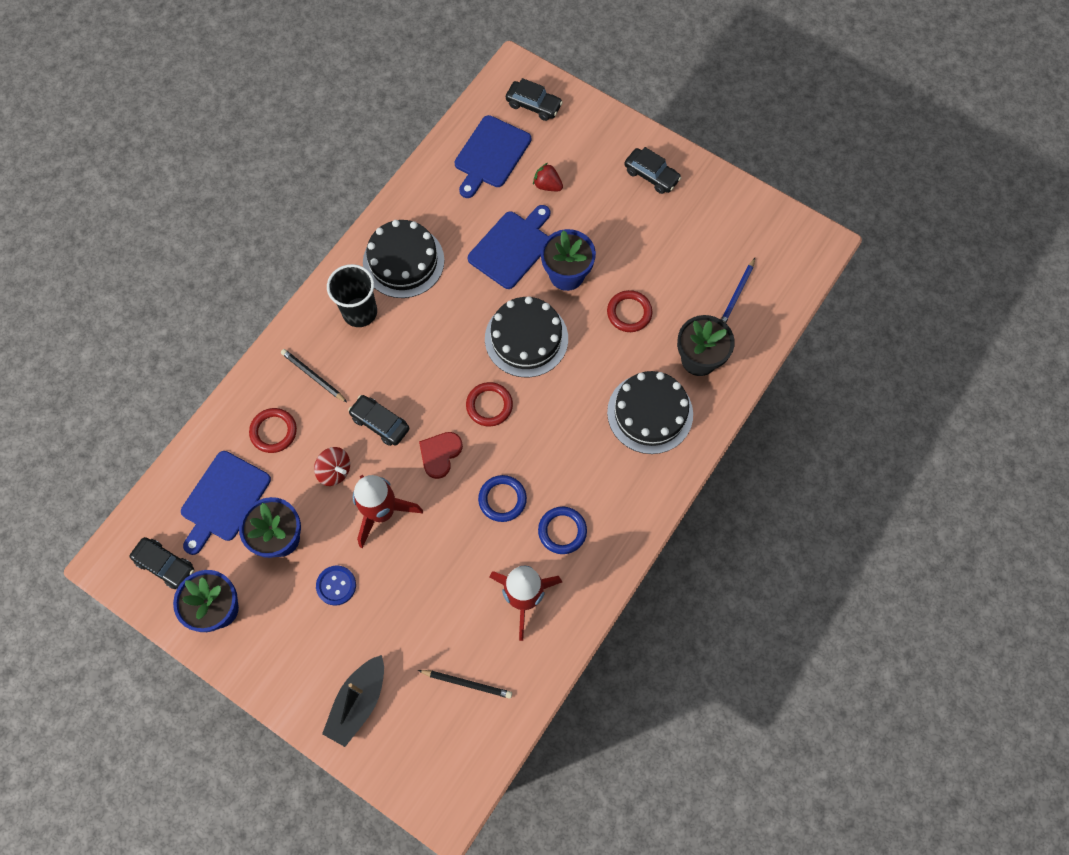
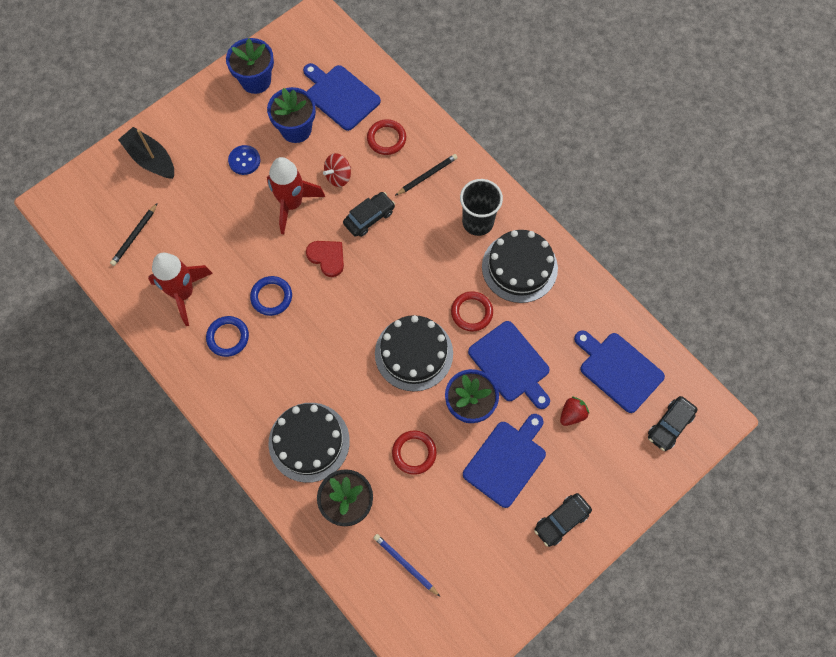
camera: 105 degrees right, 0 degrees up
(165, 565) = (302, 51): black car -> none
(489, 405) = (358, 306): red ring -> red ring (471, 312)
(610, 231) = (506, 460): none -> blue cutting board

